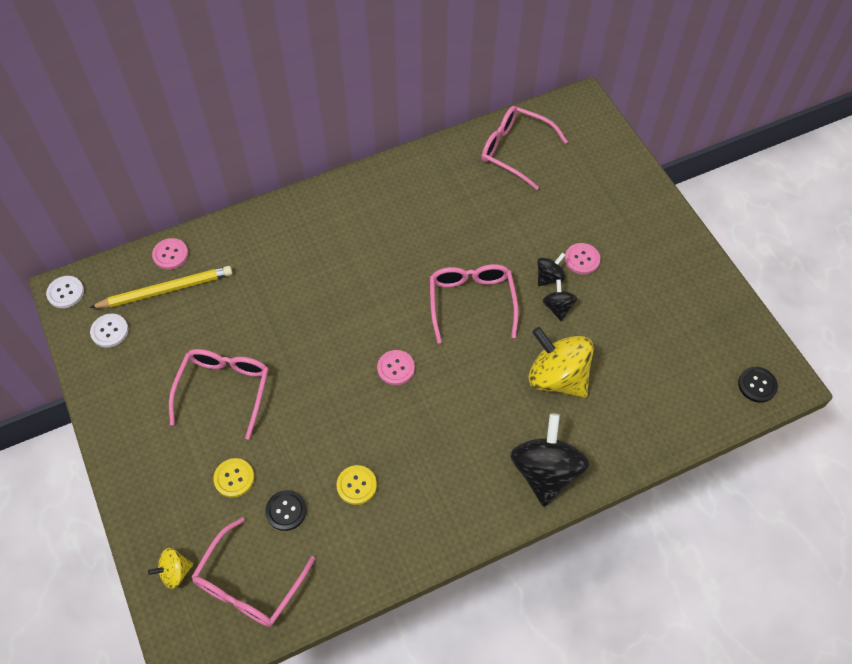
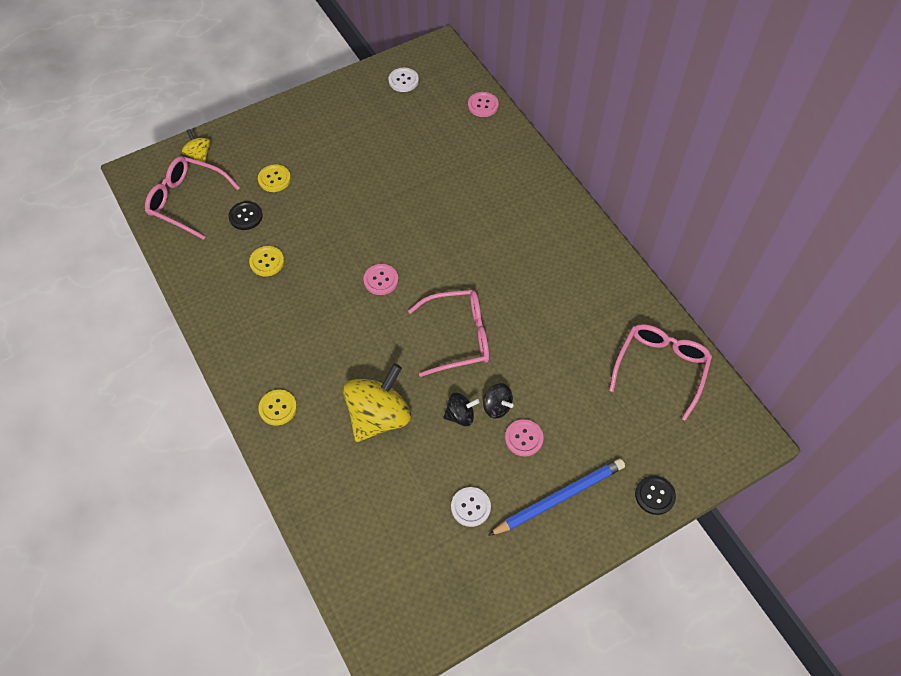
camera: 85 degrees right, 0 degrees up
(65, 292) = (437, 48): white button -> white button (470, 507)
(165, 290) = (446, 108): yellow pencil -> none
(224, 390) = (353, 161): pink glasses -> none
(545, 472) = (278, 408): black spinning top -> yellow button
(639, 240) = (559, 498): none -> blue pencil
(757, 385) = (379, 620): black button -> black button (655, 495)

